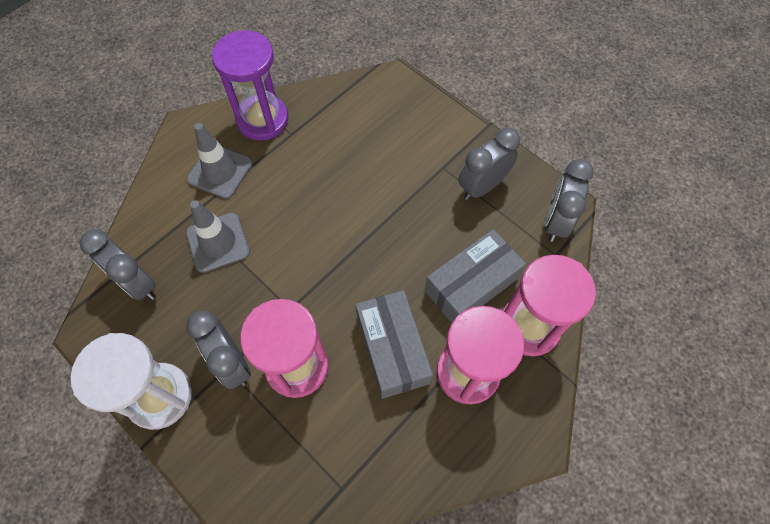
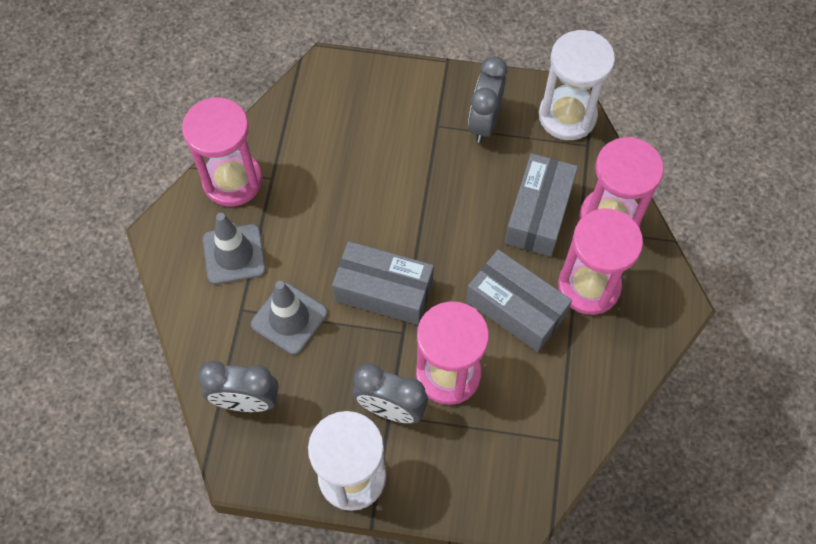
camera: 35 degrees left, 0 degrees up
(262, 119) = (232, 180): purple hourglass -> pink hourglass
(301, 267) = (383, 291): none -> grey box
(555, 221) = (567, 116): grey clock -> white hourglass

